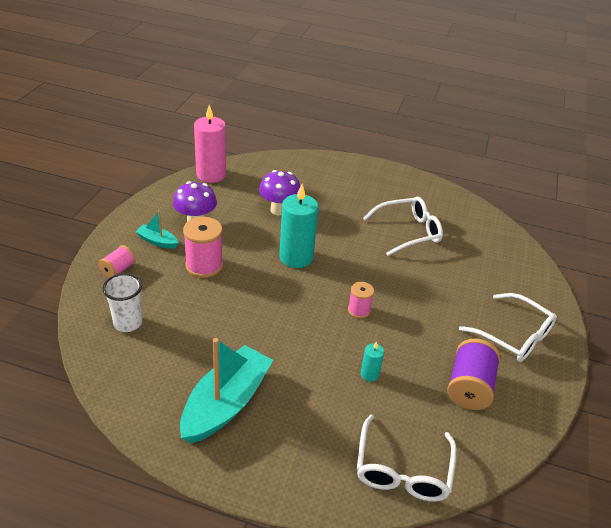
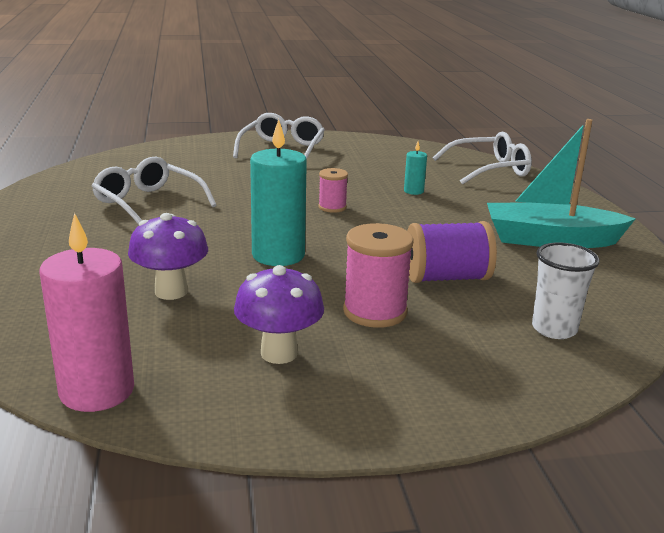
camera: 115 degrees left, 15 degrees down
(118, 270) = (480, 381): pink spool -> none
(157, 241) = (369, 372): turquoise boat -> none
(469, 387) = (370, 158): purple spool -> purple spool (446, 278)

